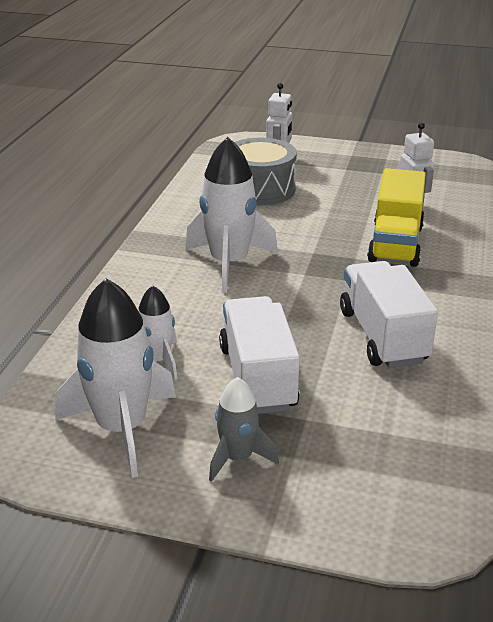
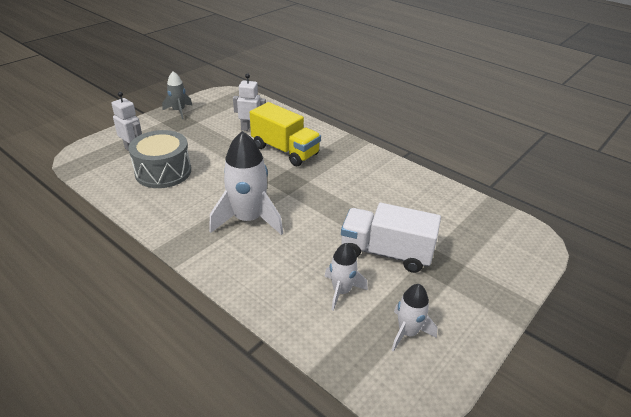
camera: 65 degrees left, 5 degrees up
(121, 428) = (407, 332): white rocket -> white rocket, size x0.56
(238, 458) = (458, 287): grey rocket -> grey rocket (179, 111)
(382, 336) = (374, 192): white truck -> none

